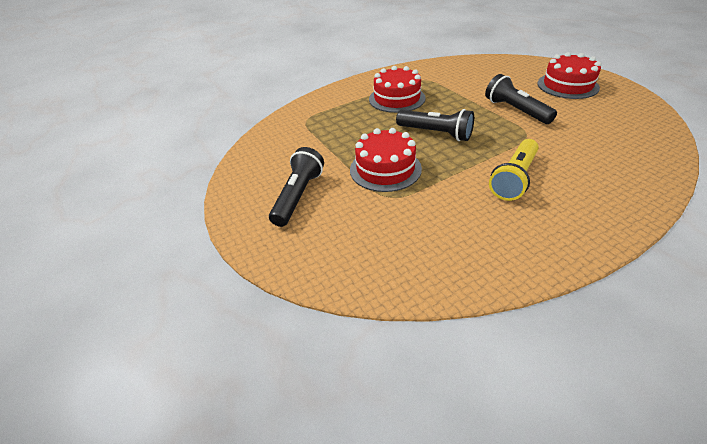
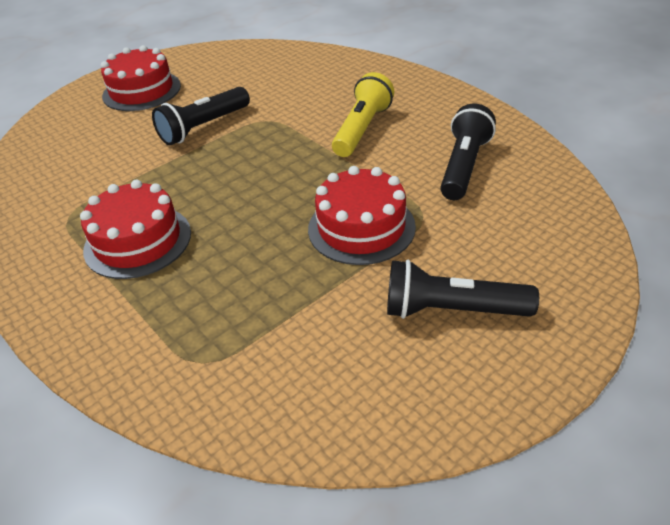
camera: 100 degrees left, 0 degrees up
(436, 133) = (262, 189): black flashlight -> black flashlight (464, 166)
(514, 178) = (362, 129): yellow flashlight -> yellow flashlight turned 90 degrees counterclockwise

